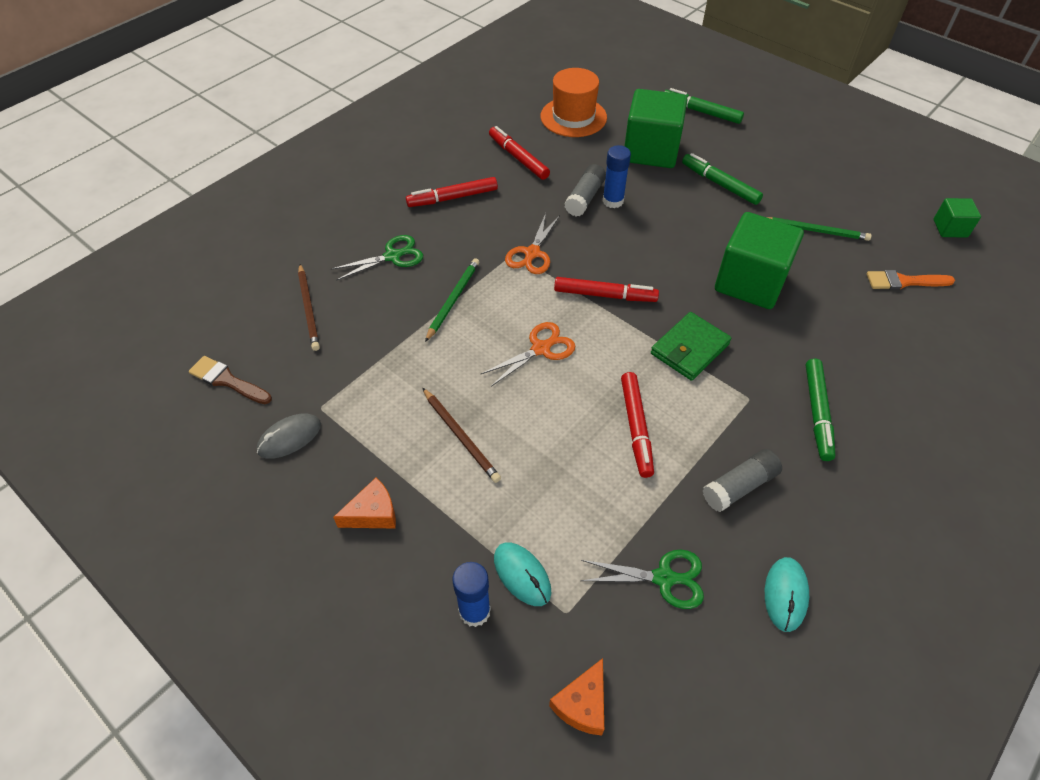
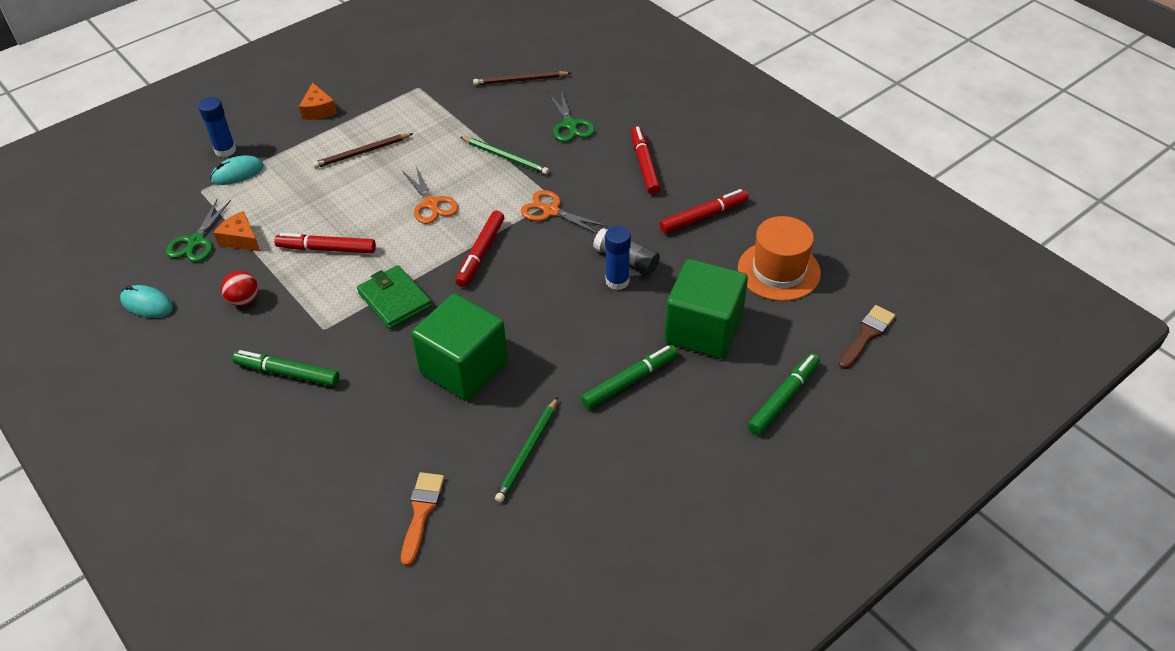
camera: 100 degrees right, 5 degrees down
(227, 380) = (460, 46): brown brush -> brown brush (867, 335)
(289, 438) = (397, 74): grey mouse -> none
(582, 704) = (141, 190): orange cheese -> orange cheese (241, 239)
(739, 486) = (244, 300): grey glue stick -> red ball
(950, 228) = (496, 606): green cube -> none

